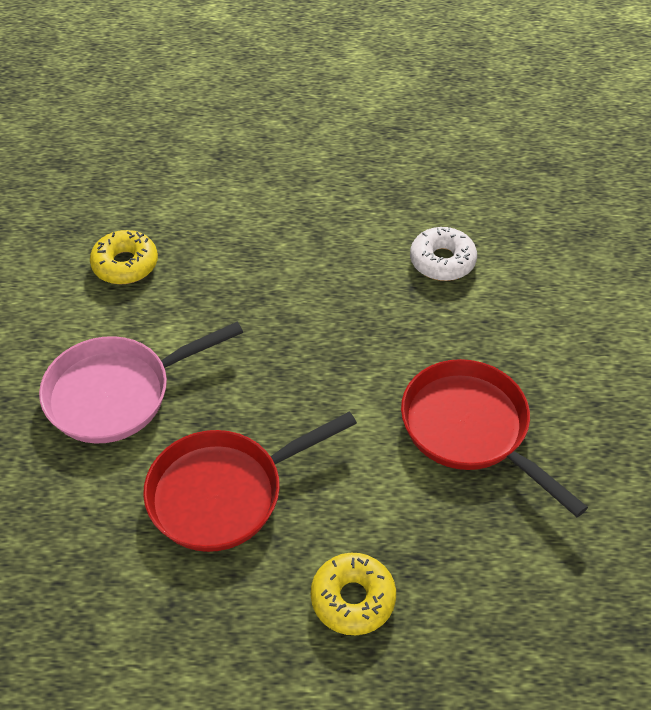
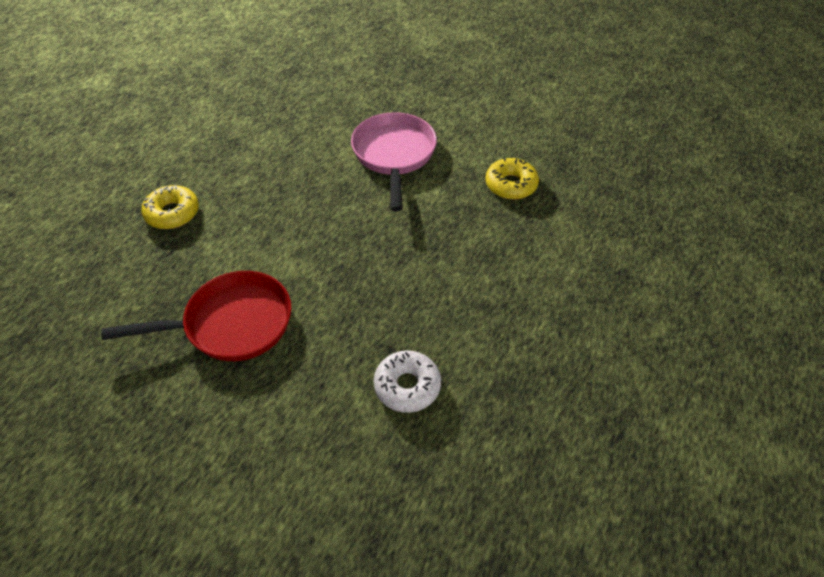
camera: 115 degrees right, 0 degrees up
(224, 493) = (285, 181): red pan -> none

